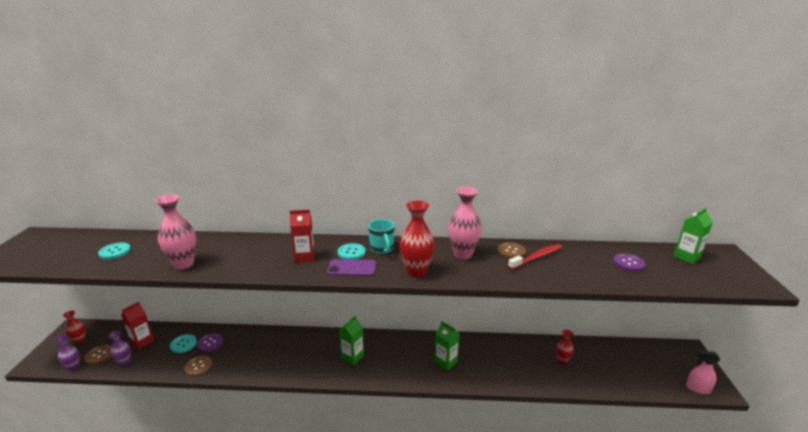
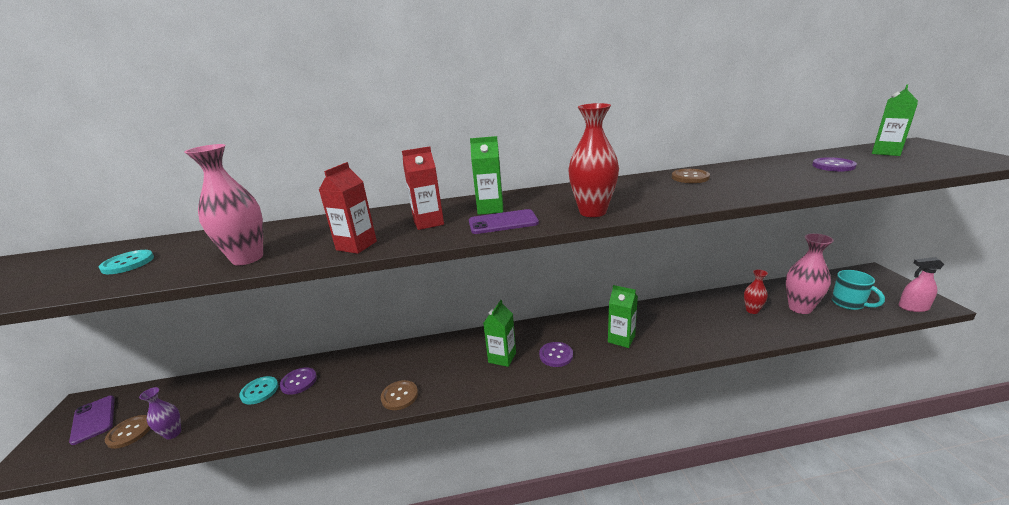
camera: 10 degrees left, 0 degrees up
(73, 367) = (88, 458): purple vase -> none
(80, 340) = (93, 419): red vase -> purple phone
(142, 341) = (195, 400): red carton -> red carton (356, 246)
(198, 366) = (291, 415): brown button -> brown button (399, 396)
(351, 252) = (490, 209): turquoise button -> green carton
(382, 249) = (528, 199): turquoise mug -> turquoise mug (849, 304)
(391, 364) = (556, 355): none -> purple button
(463, 254) = (635, 188): pink vase -> pink vase (800, 308)
(537, 257) = (726, 177): red toothbrush -> none

